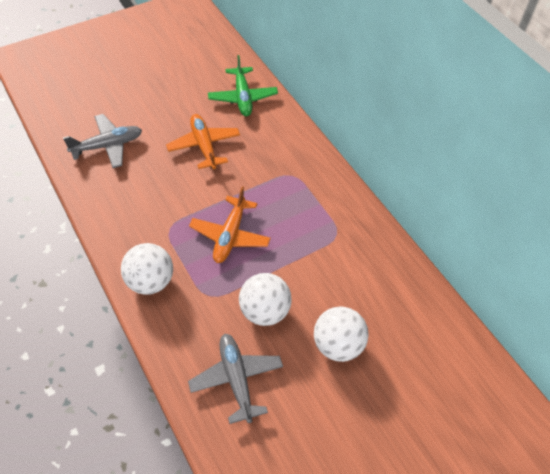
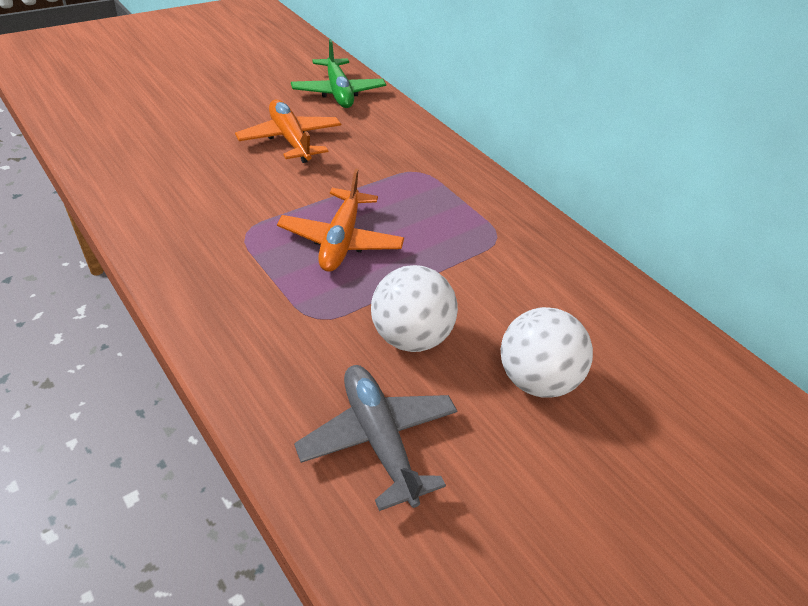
camera: 10 degrees left, 10 degrees down
(108, 146) = (147, 138): grey plane -> none
(150, 281) = (218, 301): white ball -> none

